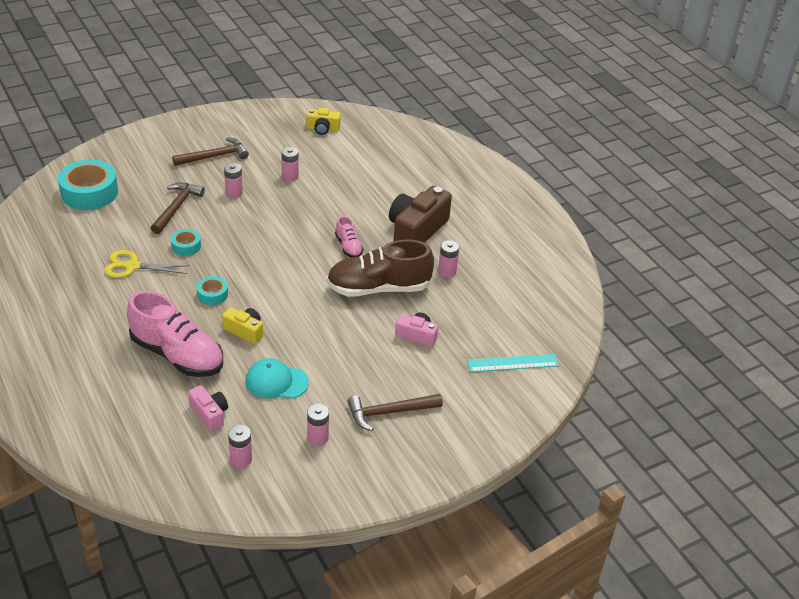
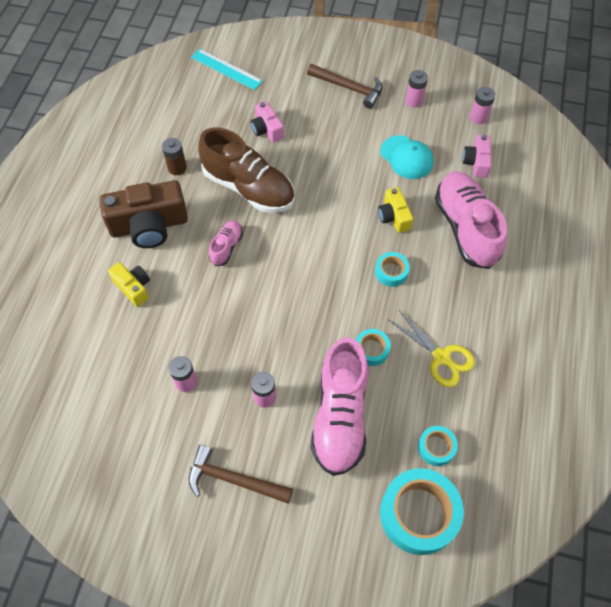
camera: 135 degrees left, 20 degrees up
(100, 223) = (436, 447): none -> turquoise tape
(177, 207) = (340, 416): brown hammer -> pink shoe
(323, 128) = (71, 441): yellow camera -> yellow camera (133, 287)
(447, 271) = (177, 168): pink battery -> brown battery

